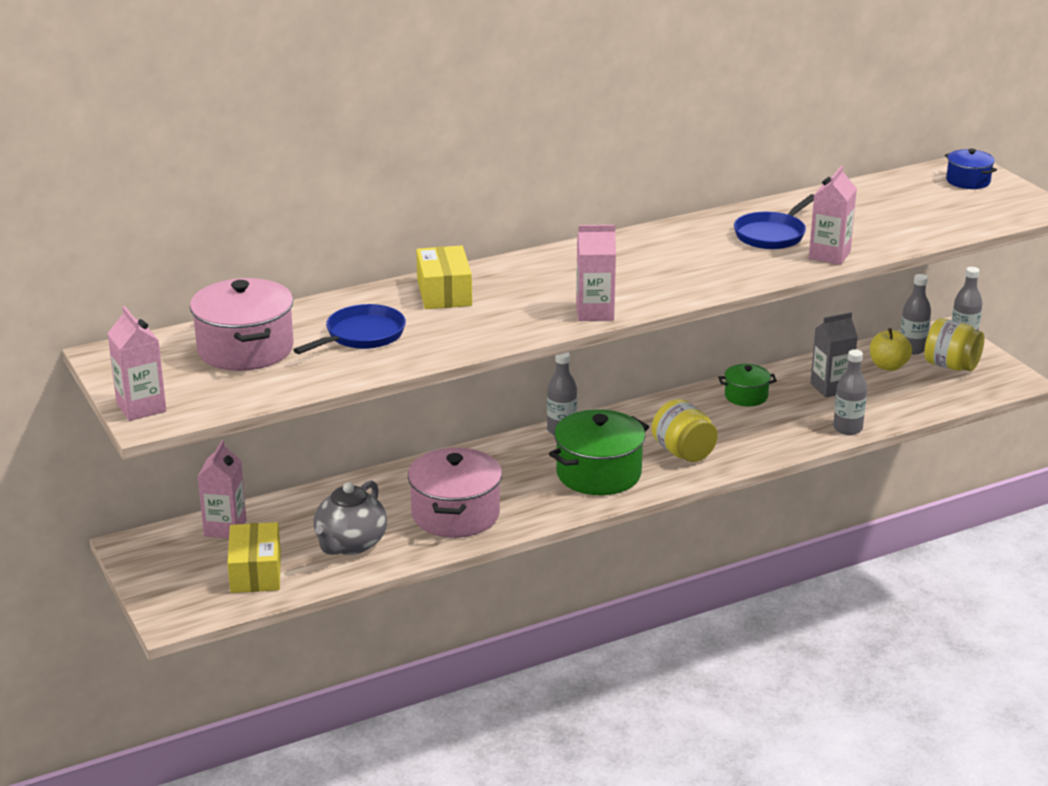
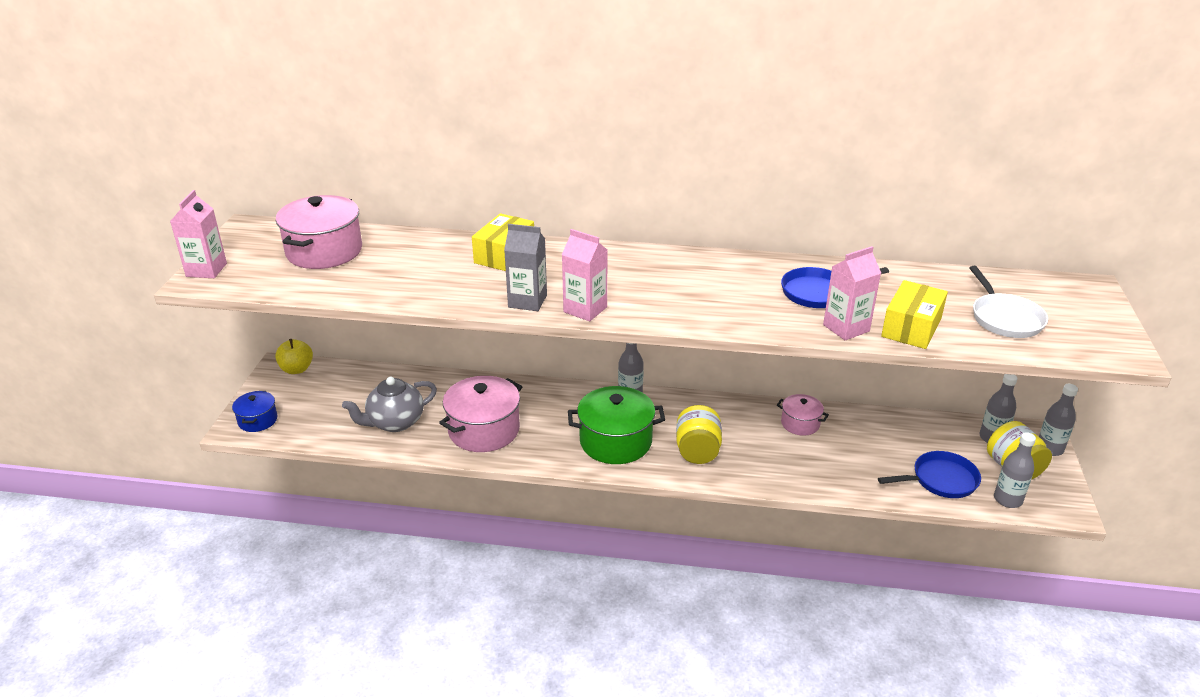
camera: 35 degrees right, 5 degrees up
(225, 528) = (341, 377): pink carton -> none
(255, 572) = (319, 417): yellow box -> yellow box (911, 328)
(361, 336) = (405, 268): blue pan -> blue pan (940, 480)
(746, 396) = (800, 423): green pot -> pink pot
(831, 388) = (880, 445): grey carton -> grey carton (527, 301)
(847, 428) = (855, 487): grey bottle -> grey bottle (1007, 500)
(888, 366) = (953, 445): yellow apple -> yellow apple (297, 369)
(935, 209) = (1004, 318): none -> white pan
(968, 181) = (1072, 302): blue pot -> blue pot (257, 420)

